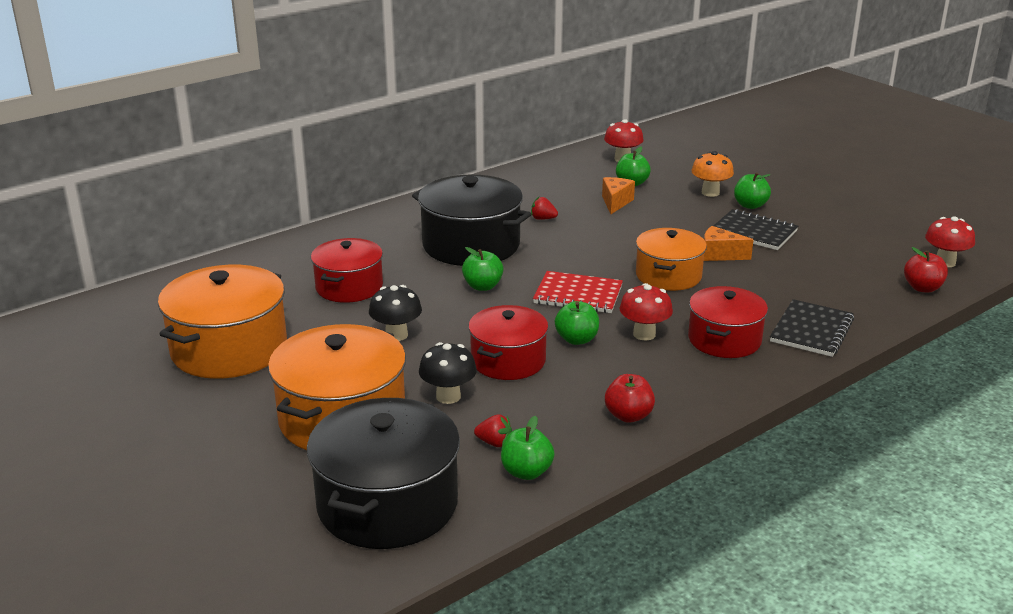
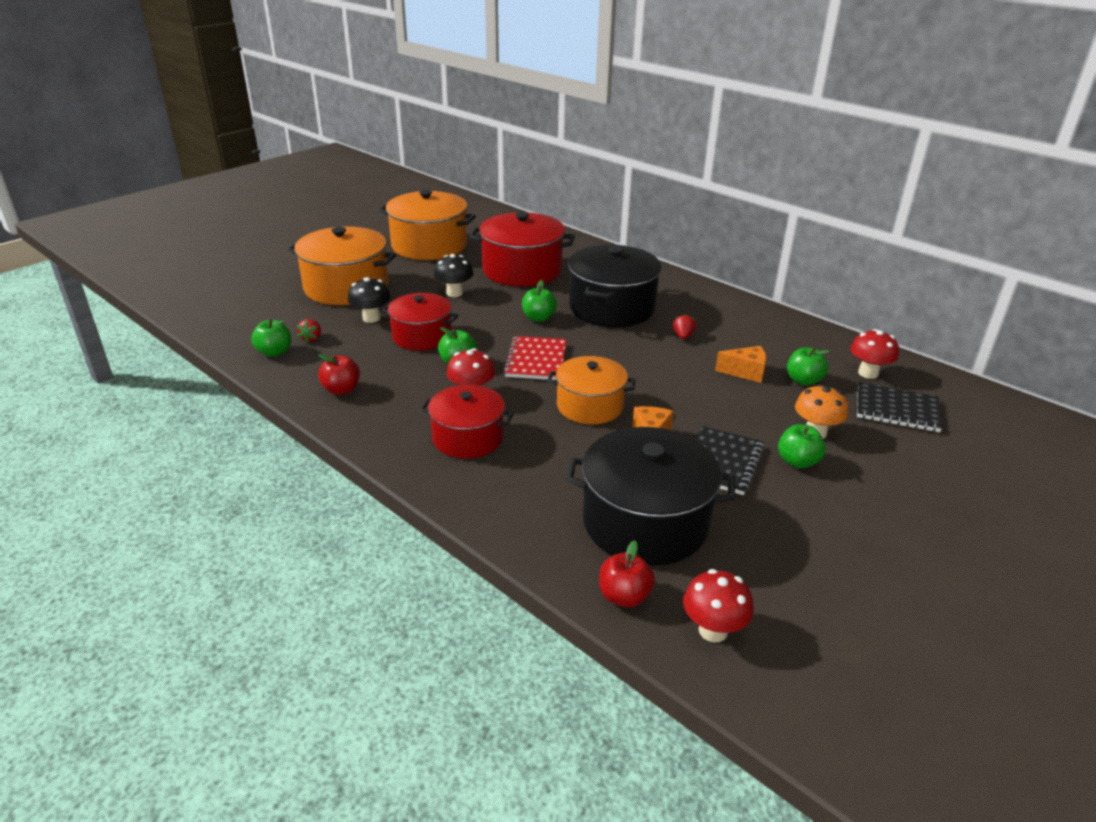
camera: 80 degrees right, 5 degrees up
(349, 287) = (522, 270): red pot -> red pot, size x1.56
(387, 504) = (251, 310): black pot -> black pot (645, 522)
(811, 330) = (495, 494): black notebook -> black notebook (897, 409)

